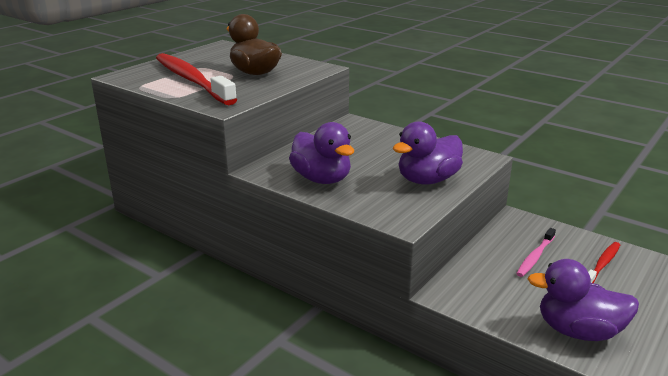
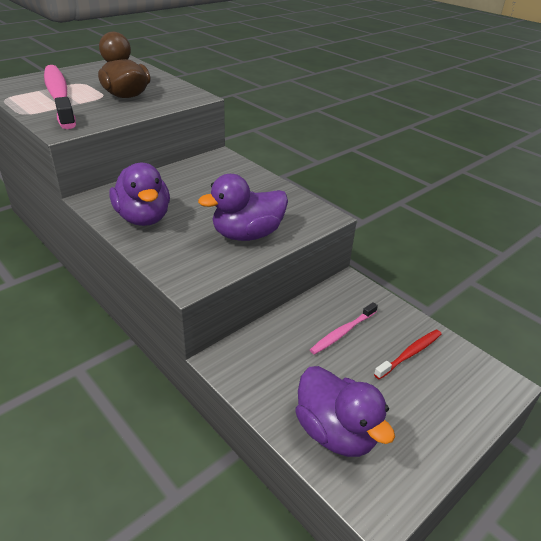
camera: 10 degrees right, 10 degrees up
(192, 80) = (59, 97): red toothbrush -> pink toothbrush
(578, 331) = (336, 432): purple duck -> purple duck turned 150 degrees counterclockwise

